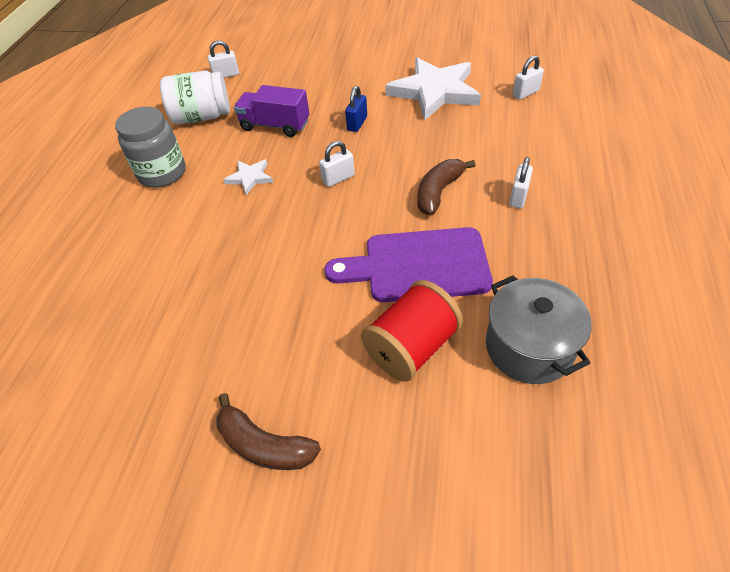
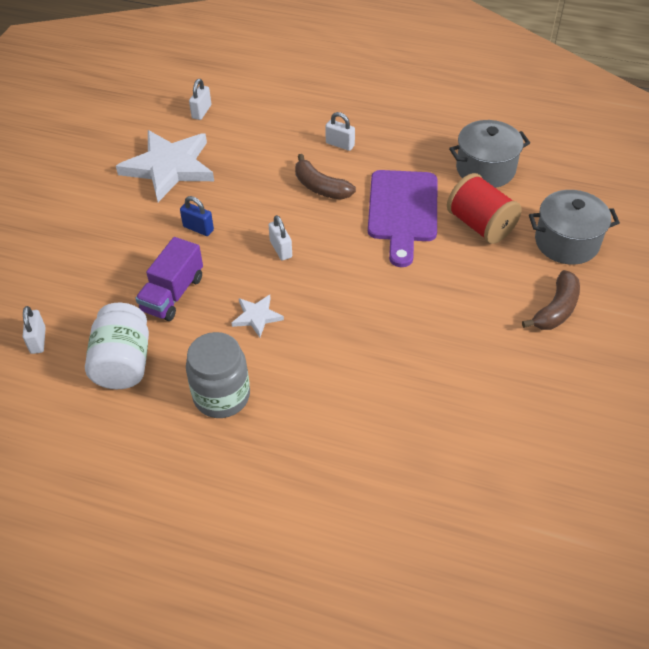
camera: 85 degrees left, 0 degrees up
(399, 461) = (566, 242): none -> grey pot
(525, 93) = (201, 112): white padlock -> white padlock turned 45 degrees clockwise

